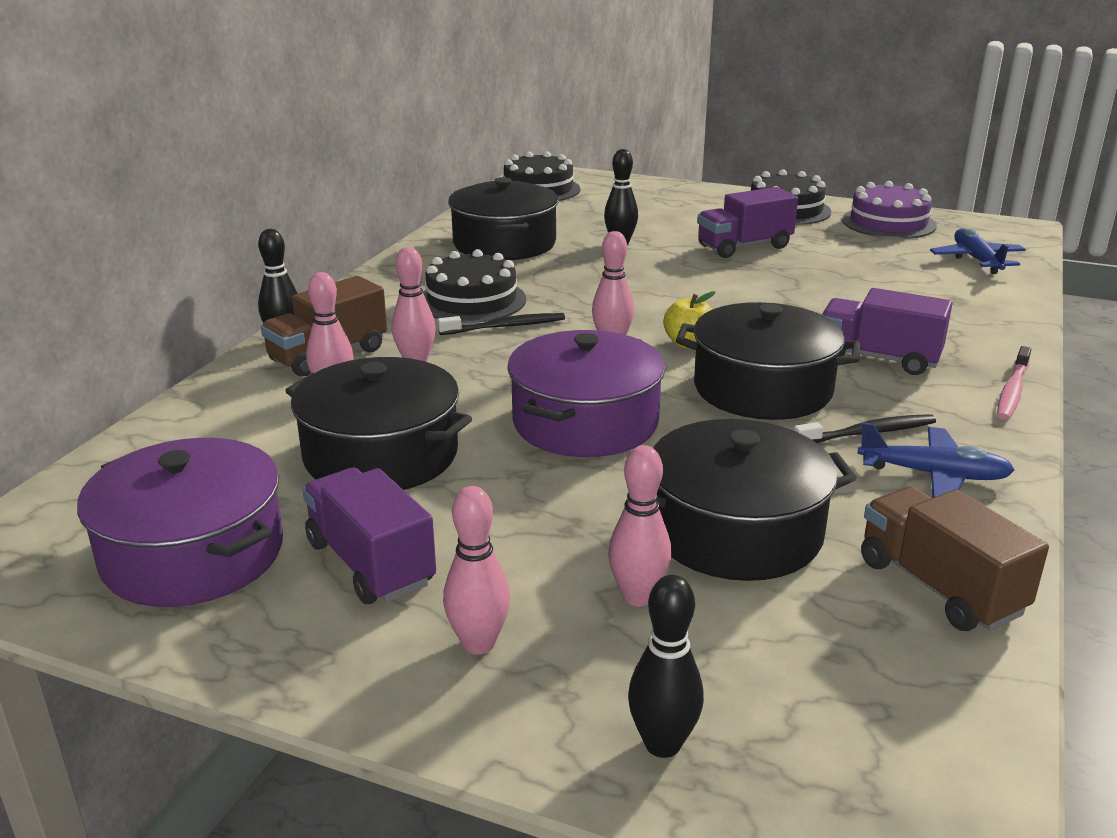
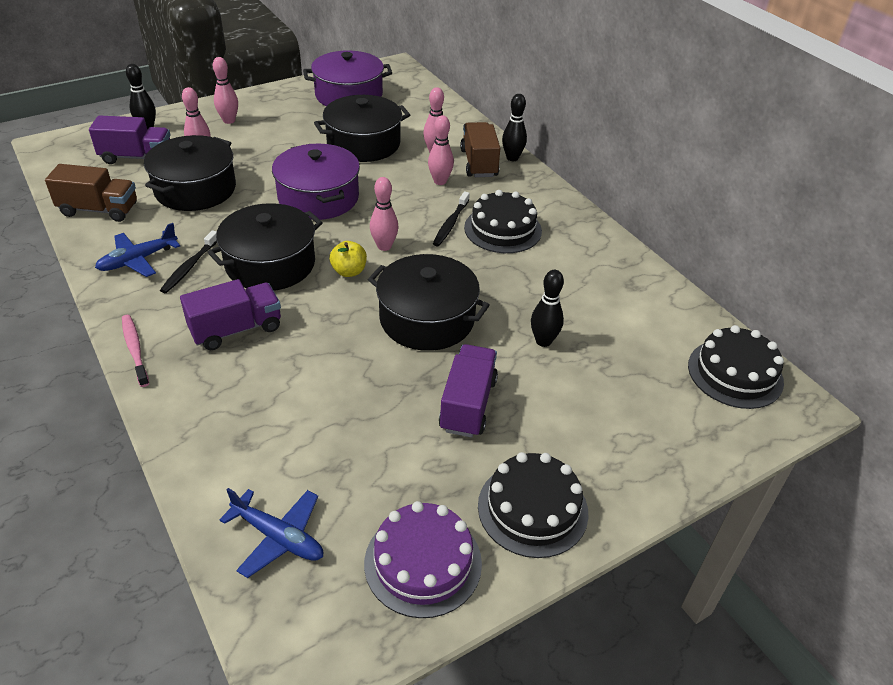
camera: 125 degrees right, 15 degrees up
(370, 563) = (296, 119): purple truck -> purple truck (137, 157)
(504, 244) = (596, 286): black pot -> black pot (427, 319)

